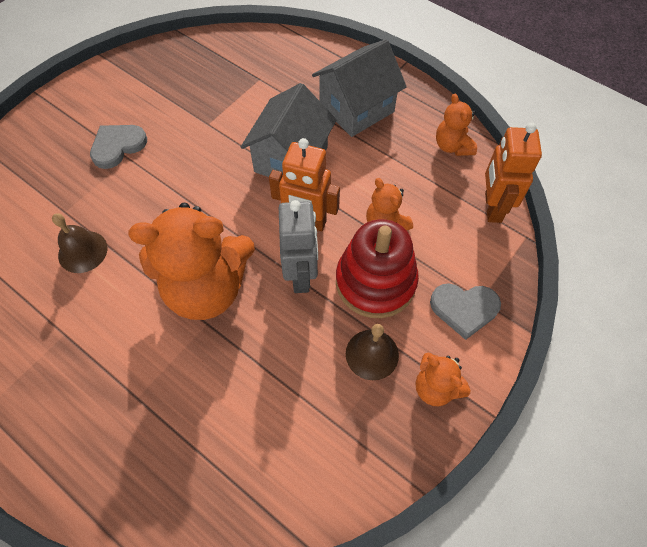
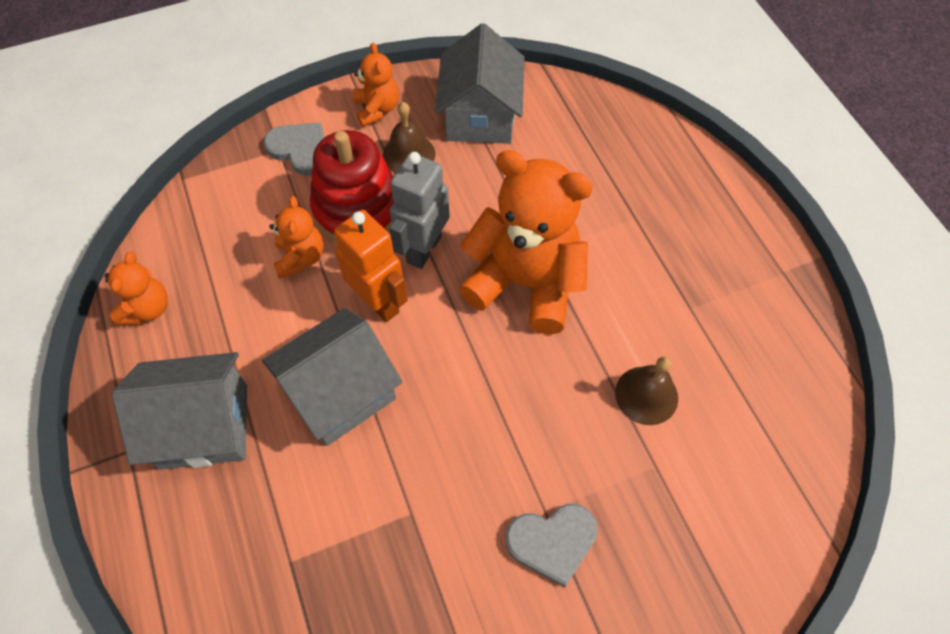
camera: 150 degrees left, 0 degrees up
(335, 435) = (480, 116): none -> grey house
(492, 207) = (182, 220): orange robot -> none

